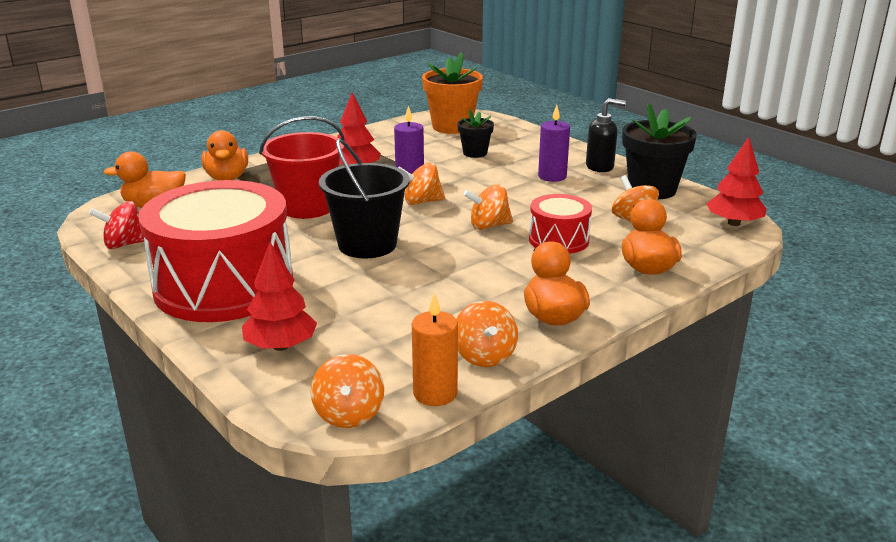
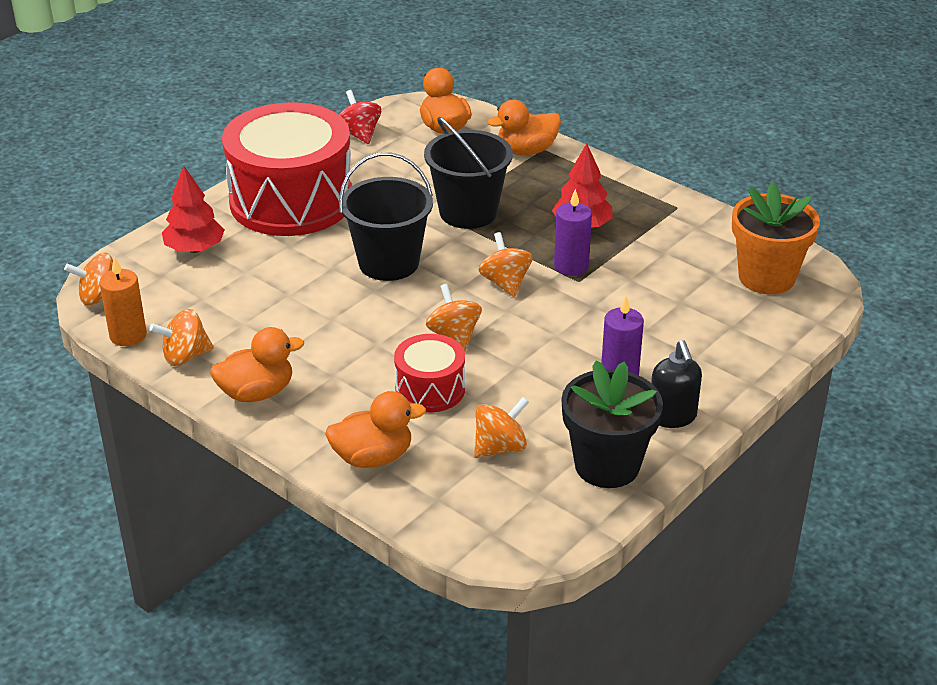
camera: 80 degrees right, 10 degrees up
(307, 207) = (468, 212): red bucket -> black bucket
(475, 153) = (675, 306): black flower pot -> none
(733, 223) = (517, 538): red tree -> none

